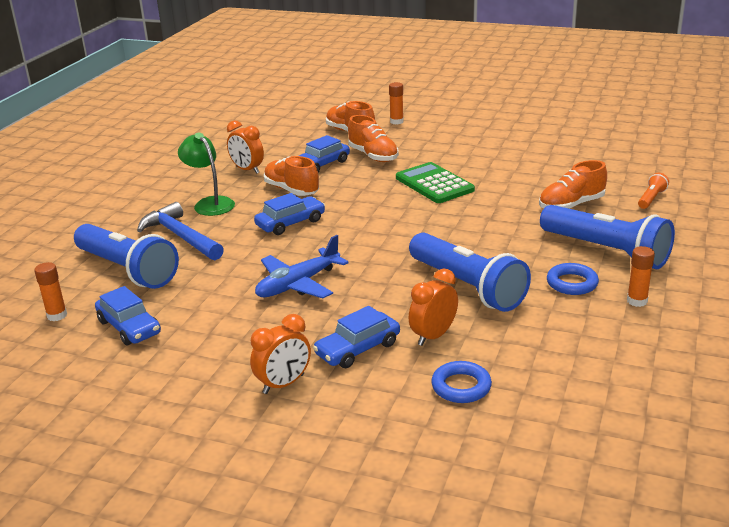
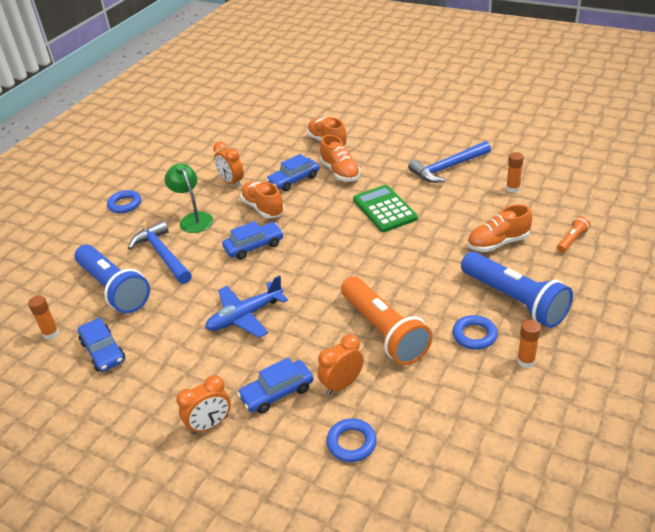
camera: 10 degrees right, 10 degrees up
(121, 195) = (125, 204): none -> blue ring
(396, 122) = (370, 132): orange glue stick -> orange glue stick (512, 188)
(467, 287) = (384, 331): blue flashlight -> orange flashlight
(494, 147) = (447, 168): none -> blue hammer

